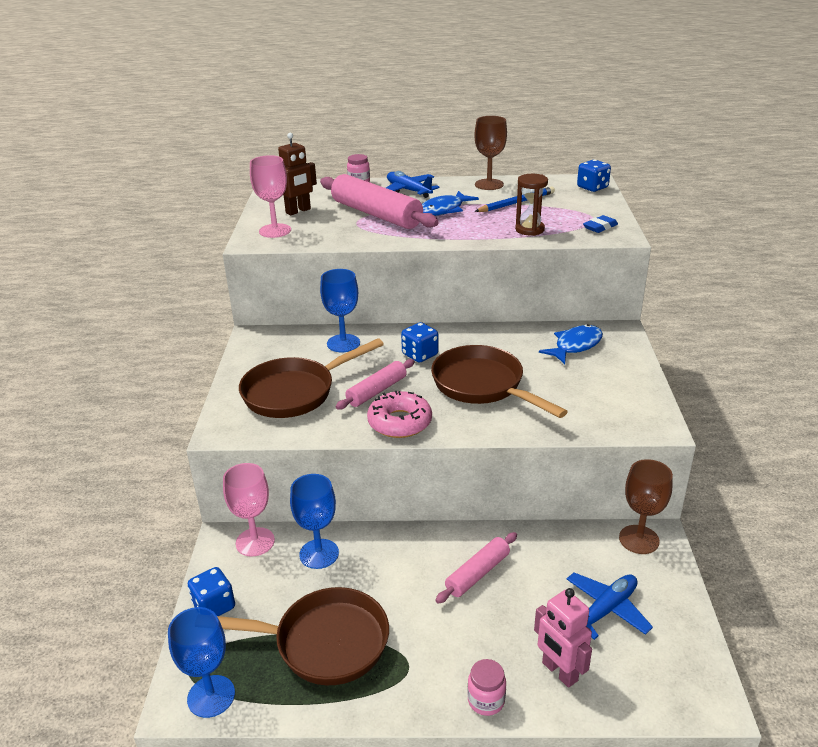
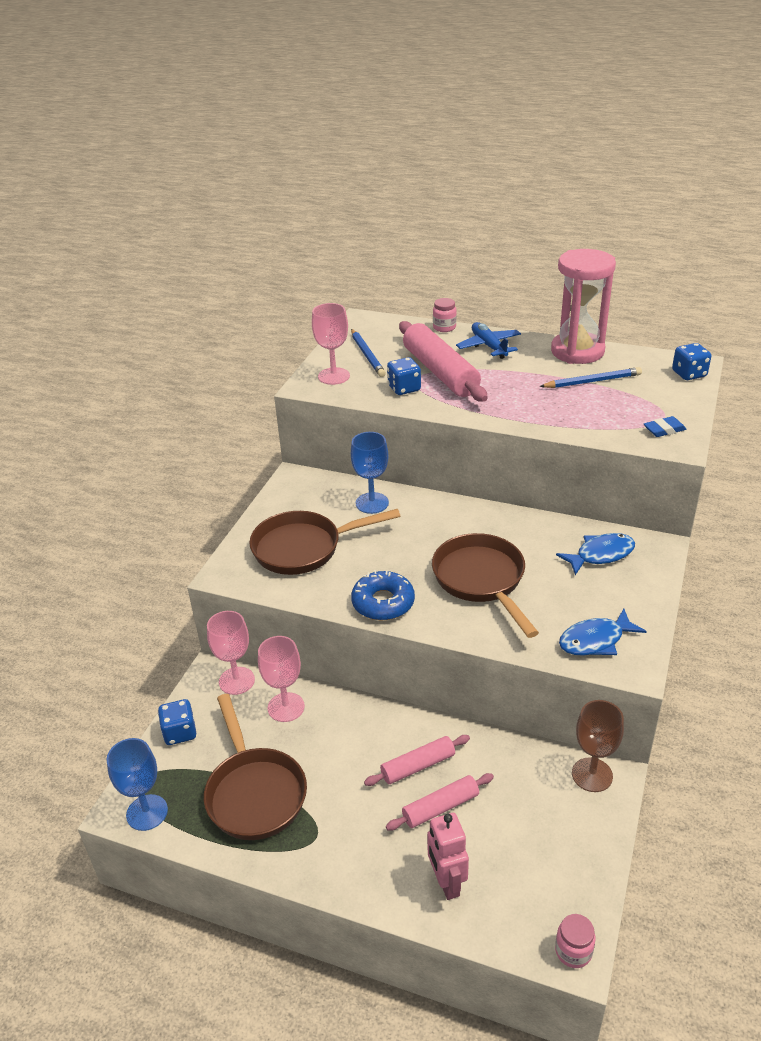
camera: 20 degrees right, 5 degrees up
(298, 211) = (367, 355): brown robot -> blue pencil
(319, 554) = (286, 707): blue goblet -> pink goblet
(323, 643) = (254, 792): brown pan -> brown pan turned 45 degrees clockwise
(377, 391) = (378, 563): pink rolling pin -> pink rolling pin (440, 807)
(400, 422) = (383, 602): pink donut -> blue donut
(420, 355) = (438, 532): blue dice -> blue dice (404, 388)
(444, 210) = (511, 378): blue fish -> blue fish (595, 640)
(486, 700) = (368, 888): pink jar -> pink jar (573, 951)
(489, 184) = (577, 351): brown goblet -> pink hourglass
(529, 229) = (586, 419): brown hourglass -> none
(605, 610) = (521, 837): blue plane -> none

